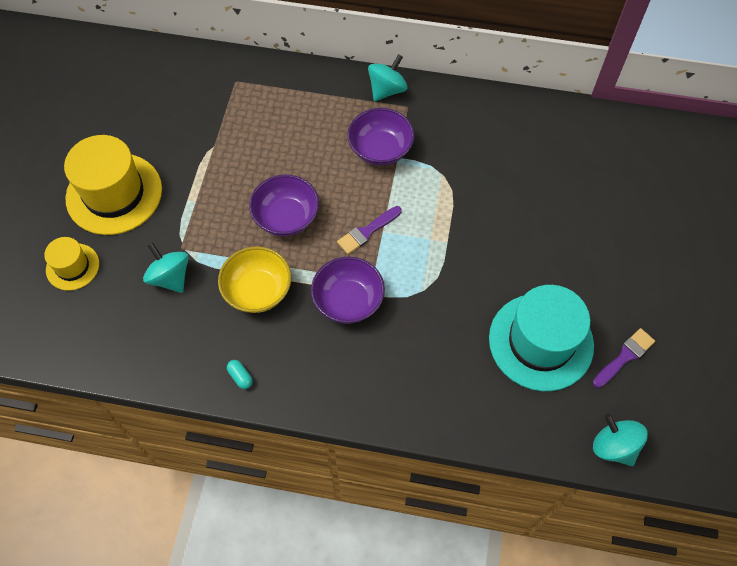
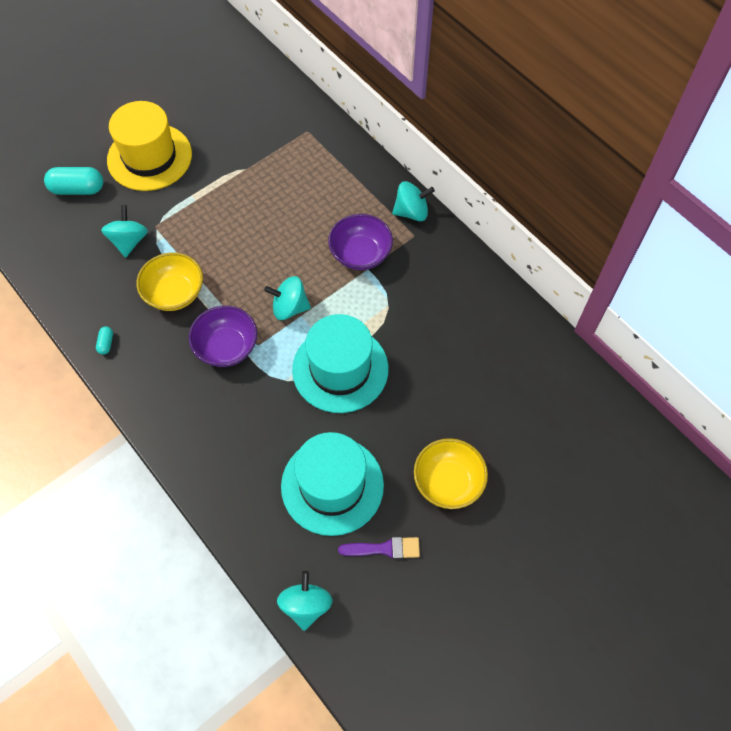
camera: 40 degrees right, 0 degrees up
(72, 267) = (78, 189): yellow hat -> turquoise capsule
(286, 217) = (244, 256): purple bowl -> none
(367, 231) = (289, 307): purple brush -> turquoise spinning top
(456, 249) = (340, 369): none -> turquoise hat
(618, 271) = (448, 482): none -> yellow bowl

